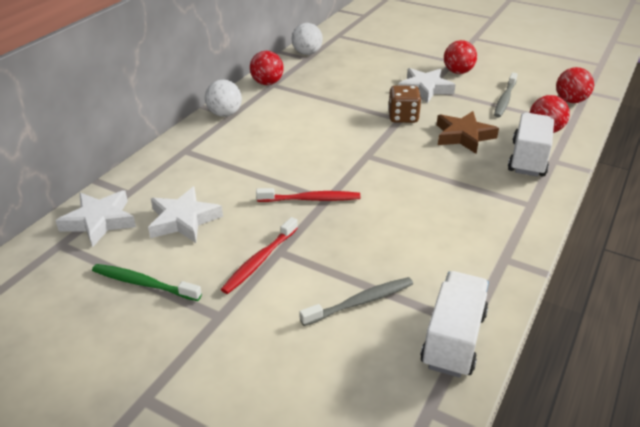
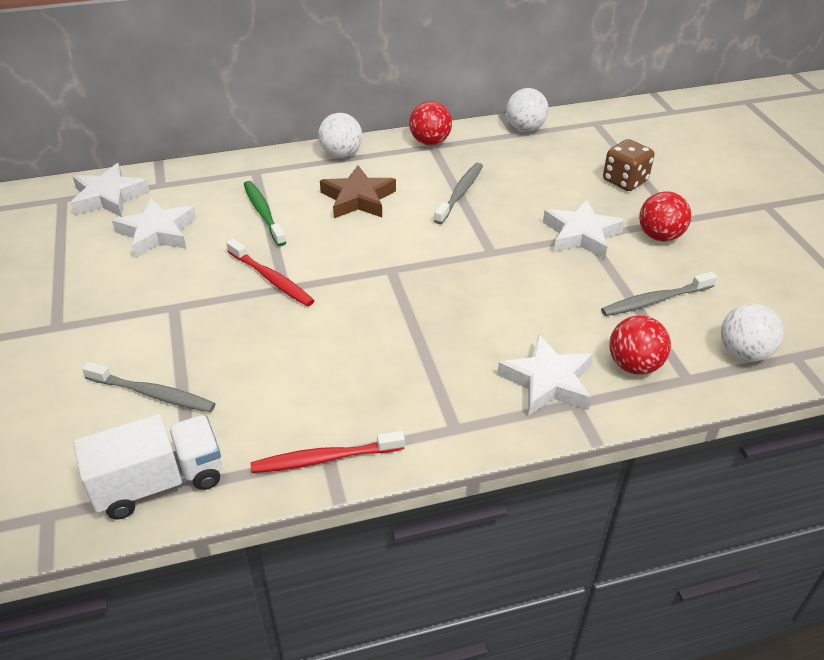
camera: 45 degrees right, 5 degrees up
(143, 283) = (57, 265): green toothbrush -> green toothbrush (263, 213)
(259, 261) = (148, 304): red toothbrush -> red toothbrush (324, 458)
(332, 100) = (460, 193): none -> grey toothbrush
(403, 117) = (497, 252): brown dice -> brown dice (625, 181)
(463, 136) = (524, 311): brown star -> brown star (358, 198)
(528, 159) = (548, 381): white truck -> white star
(570, 101) = (743, 353): red ball -> white ball

